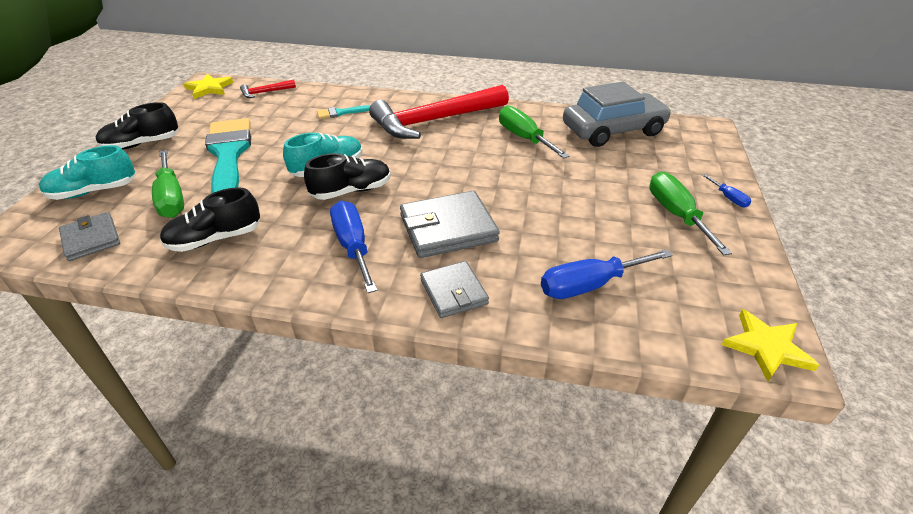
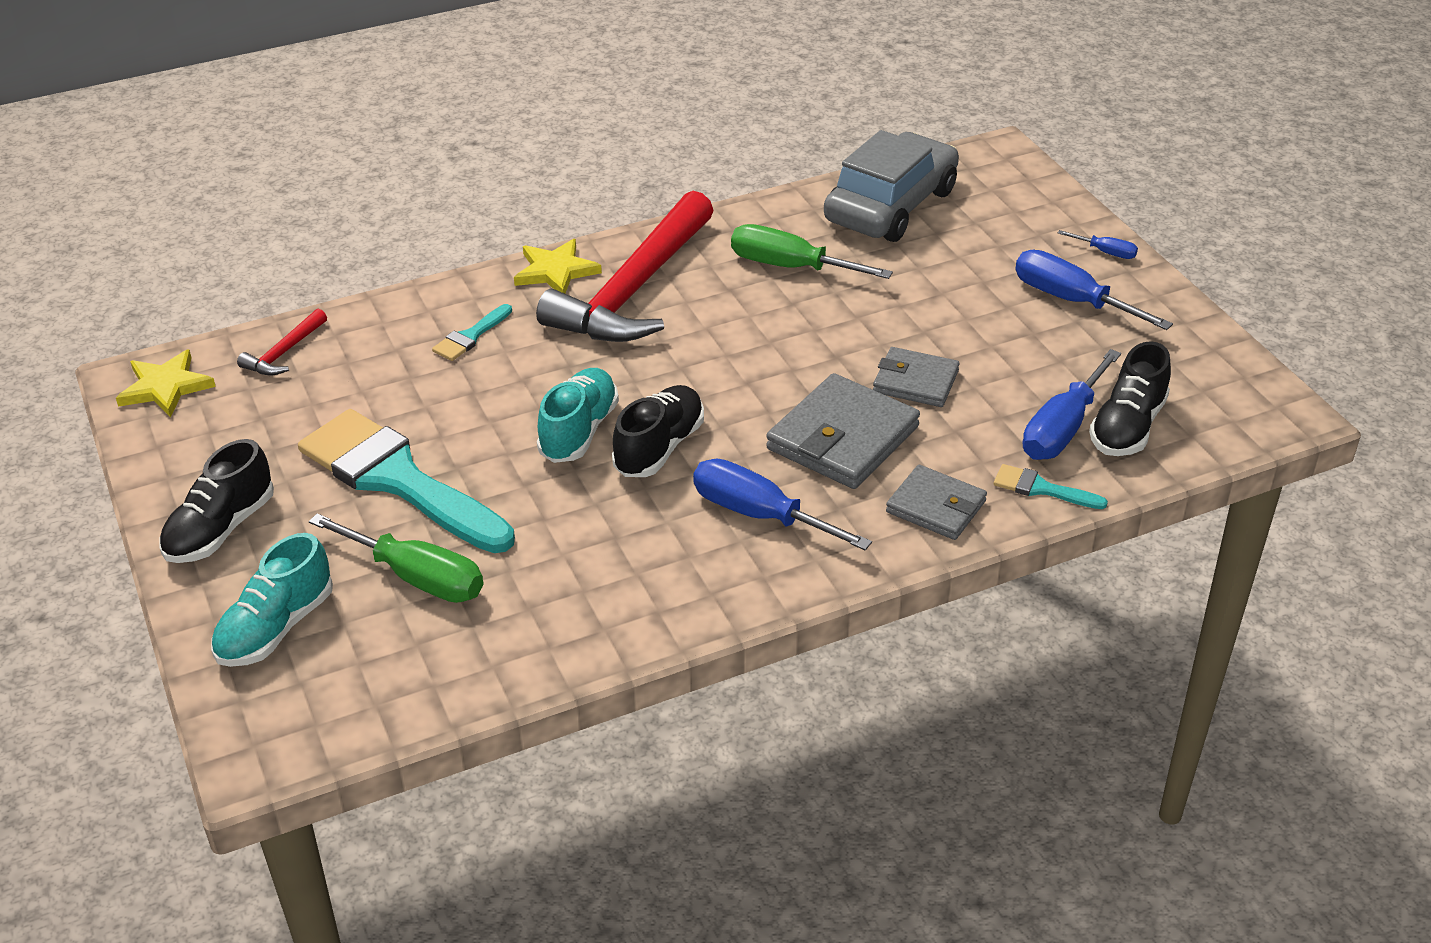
camera: 35 degrees left, 0 degrees up
(91, 239) = (395, 681): grey wallet -> grey wallet (915, 381)
(215, 239) = (571, 594): black shoe -> black shoe (1127, 427)
(534, 315) = (1041, 488): none -> turquoise brush
(676, 214) = (1071, 300): green screwdriver -> blue screwdriver
(766, 347) = (1268, 411): yellow star -> yellow star (556, 271)

